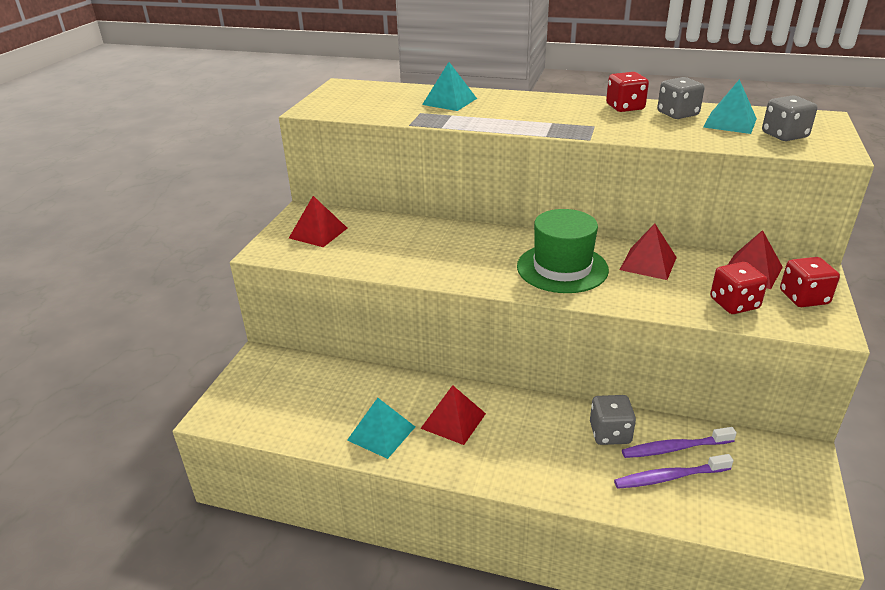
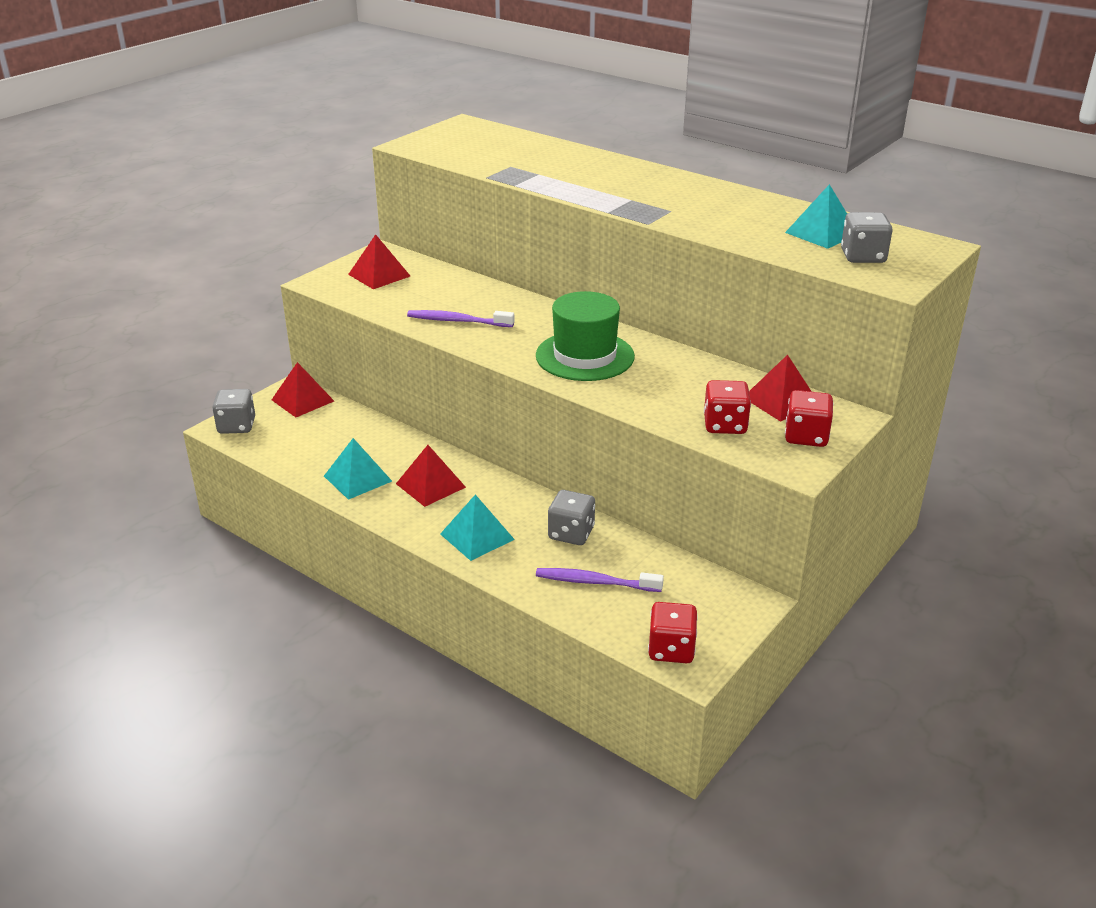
camera: 20 degrees right, 0 degrees up
(449, 101) = (552, 159): turquoise pyramid -> turquoise pyramid (477, 536)
(625, 107) = (729, 197): red dice -> red dice (671, 649)
(648, 263) = (678, 370): red pyramid -> red pyramid (302, 400)
(675, 448) = (623, 562): purple toothbrush -> purple toothbrush (457, 321)
(677, 114) = (777, 214): grey dice -> grey dice (237, 426)

